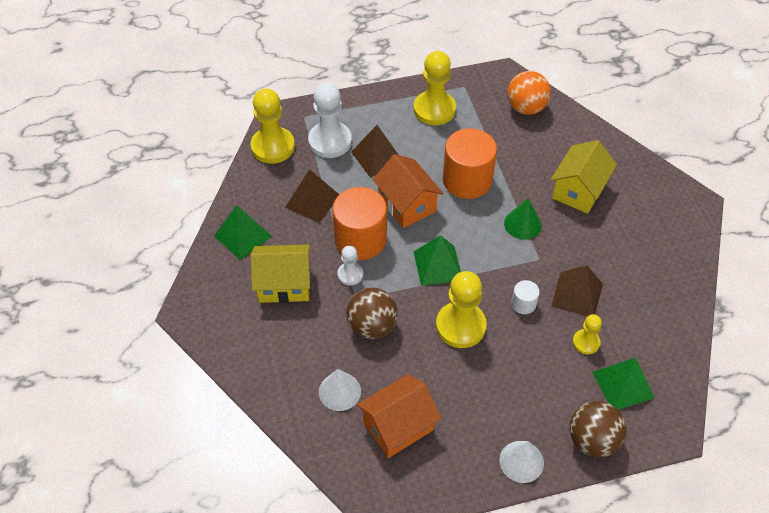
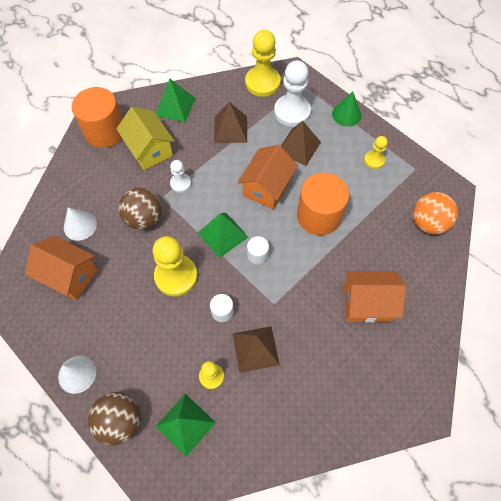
camera: 60 degrees right, 10 degrees up
(360, 239) = (215, 174): orange cylinder -> orange cylinder (105, 131)
(434, 109) = (374, 160): yellow pawn -> yellow pawn, size x0.53
(479, 247) = (257, 255): none -> white cylinder
(522, 224) = (301, 275): green cone -> green cone (346, 114)
(579, 190) = (367, 303): yellow house -> orange house

